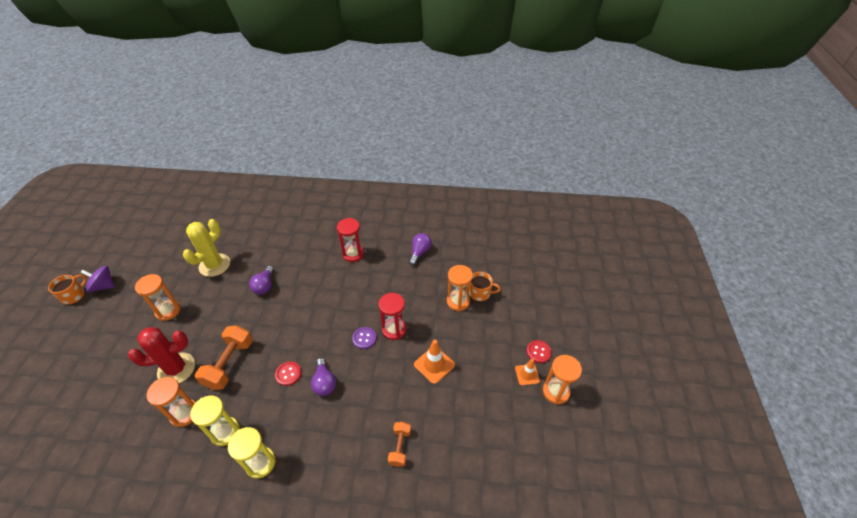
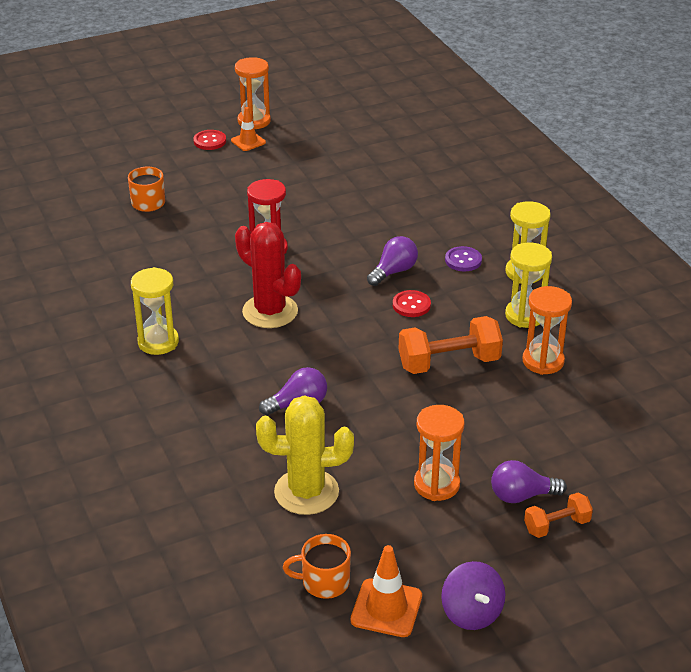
camera: 120 degrees left, 10 degrees down
(74, 295) = (525, 640): orange mug -> orange mug (324, 582)
(176, 369) = (504, 408): red cactus -> red cactus (270, 311)
(353, 254) = (158, 342): red hourglass -> yellow hourglass
(364, 338) = (304, 267): purple button -> purple button (463, 260)
(400, 447) = (411, 192): orange dumbbell -> orange dumbbell (556, 525)
(419, 252) = (105, 277): purple light bulb -> purple light bulb (522, 496)
(434, 365) = (292, 203): orange traffic cone -> orange traffic cone (386, 608)
(458, 301) = (178, 215): orange hourglass -> none

